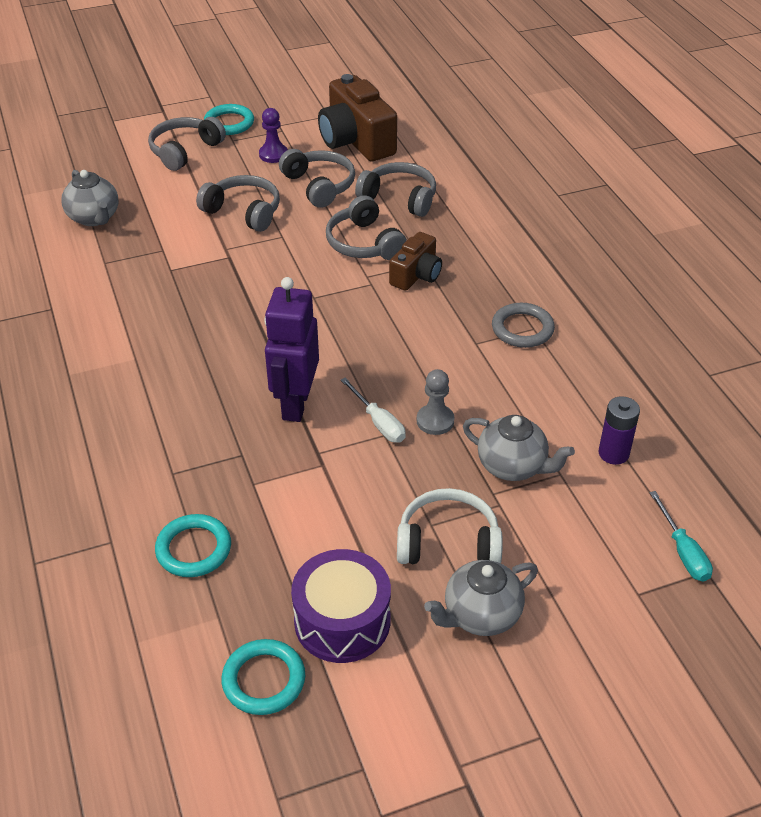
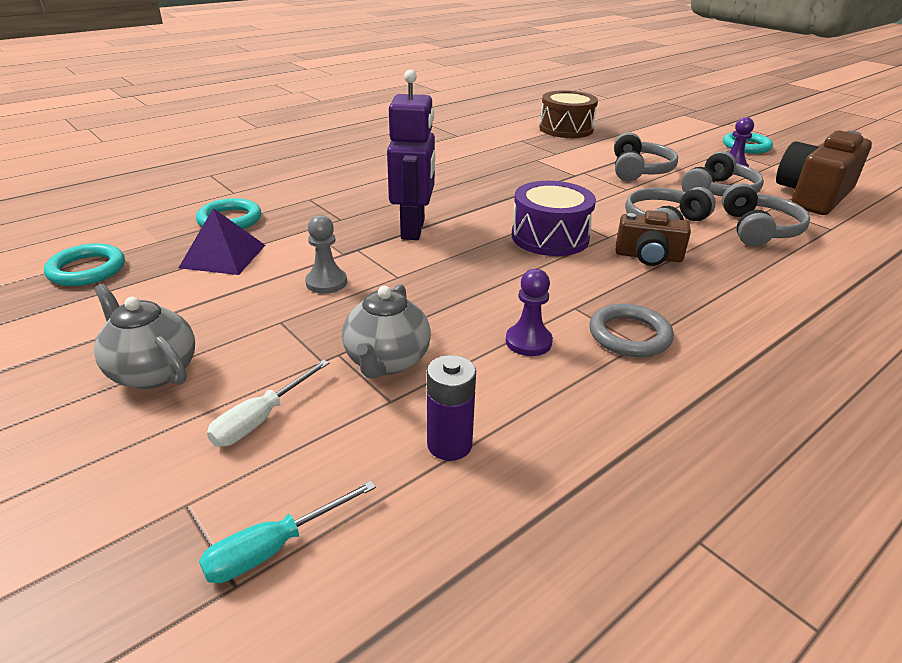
camera: 70 degrees right, 10 degrees down
(94, 218) = (566, 129): grey teapot -> brown drum
(184, 151) = (684, 139): grey headphones -> none
(285, 559) = (223, 256): none -> purple pyramid
(295, 404) = (413, 229): purple robot -> purple robot turned 105 degrees clockwise
(342, 621) = (150, 293): purple drum -> purple drum (550, 237)
(378, 422) = (412, 271): white screwdriver -> white screwdriver (261, 419)
(435, 421) = (433, 301): grey pawn -> grey pawn (326, 282)
(448, 542) = (257, 335): white headphones -> none
(513, 382) = (528, 342): none -> purple pawn

